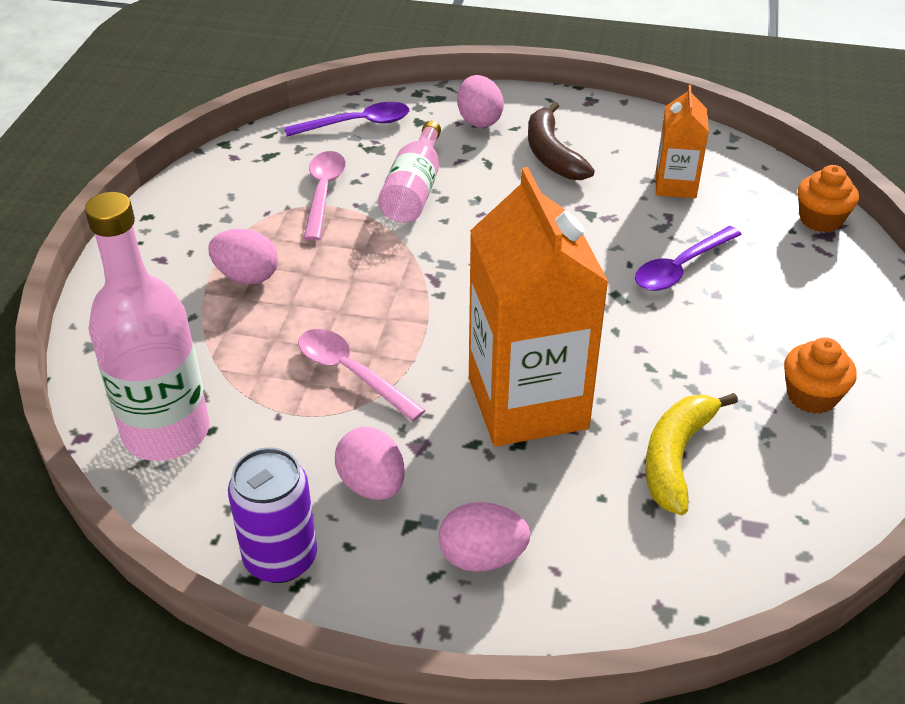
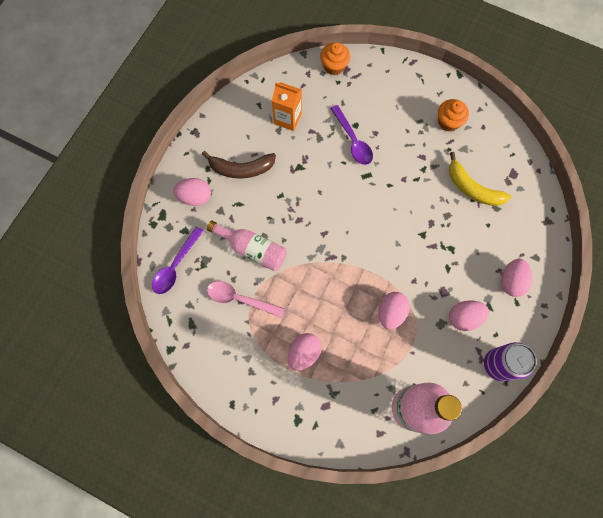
camera: 75 degrees left, 30 degrees up
(351, 373) = (391, 312): pink spoon -> pink egg
(357, 124) = (175, 266): purple spoon -> purple spoon turned 150 degrees counterclockwise
(527, 403) = (428, 238): orange carton -> none

